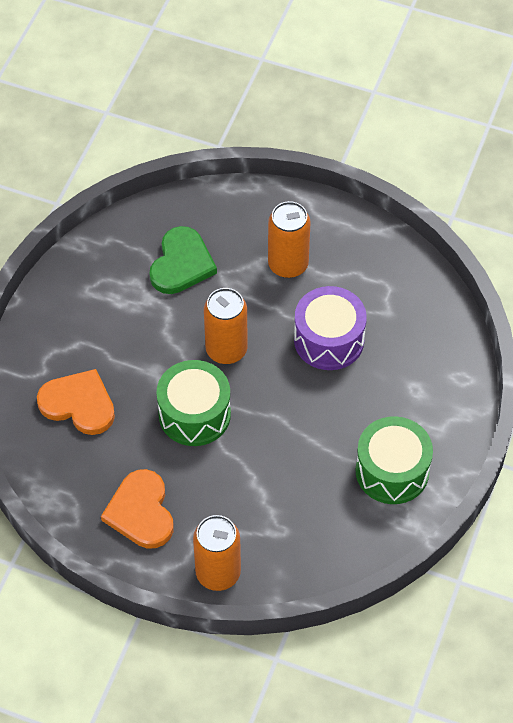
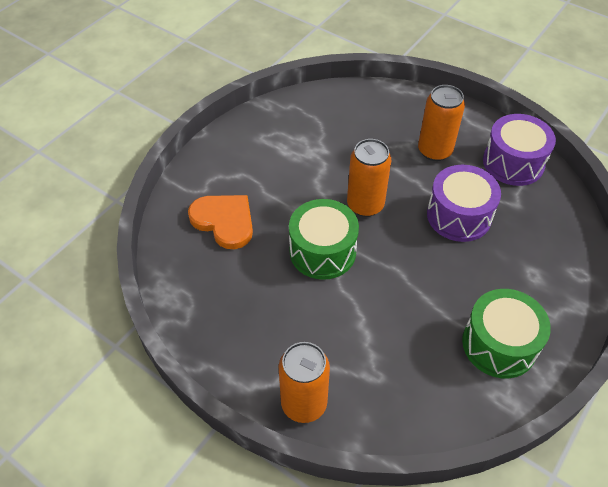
camera: 15 degrees right, 5 degrees down
(141, 512) = (248, 326): orange heart -> none
(181, 264) = (345, 133): green heart -> none
(377, 261) = (513, 163): none -> purple drum

